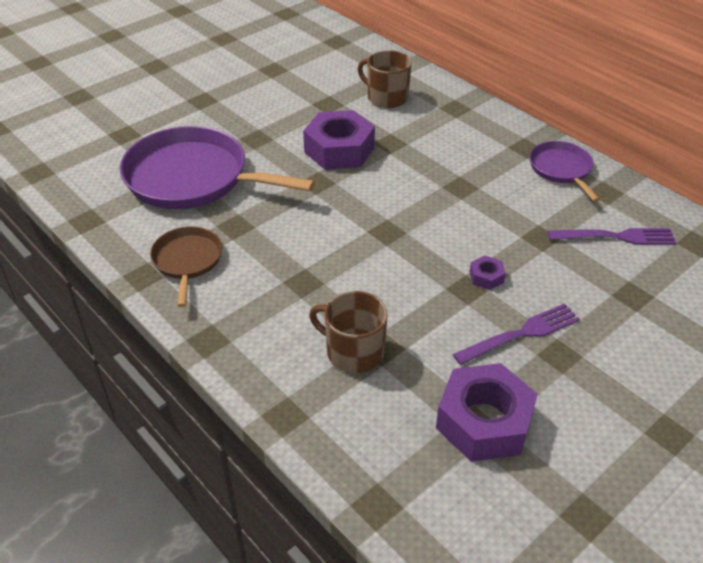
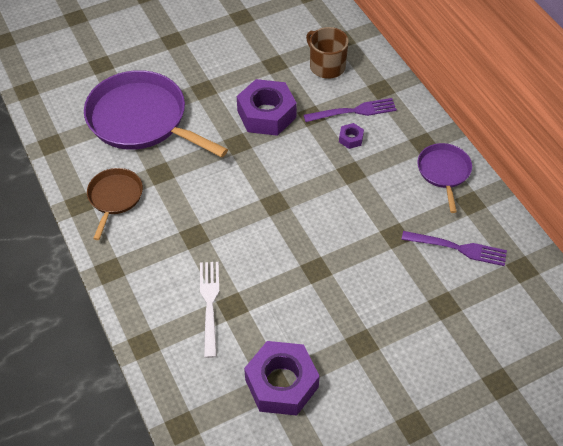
camera: 15 degrees right, 10 degrees up
(353, 351) = (209, 304): brown mug -> white fork
(486, 277) = (335, 262): purple nut -> purple nut (351, 139)
(521, 334) = (340, 318): purple fork -> purple fork (353, 111)

